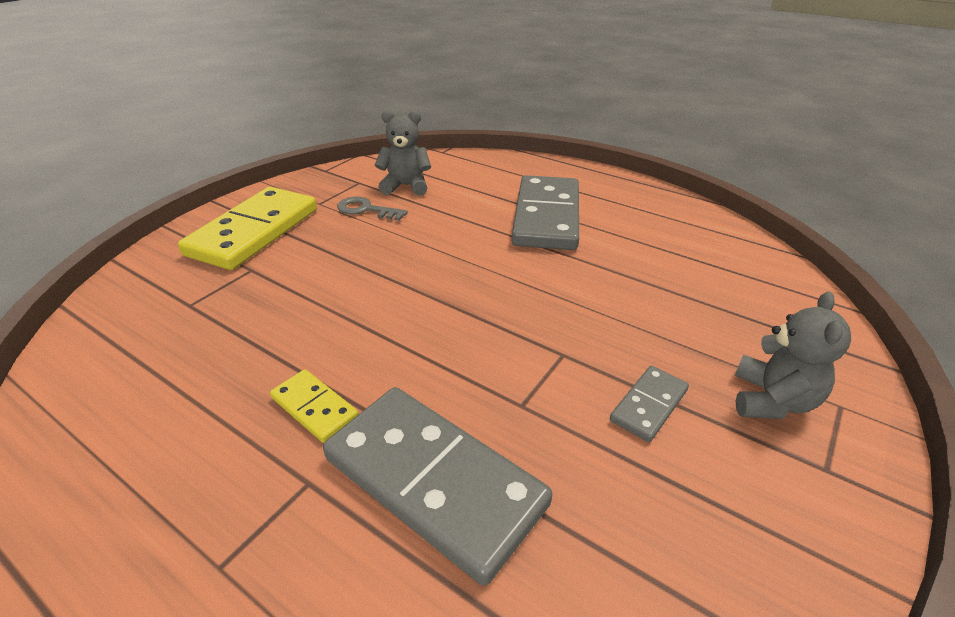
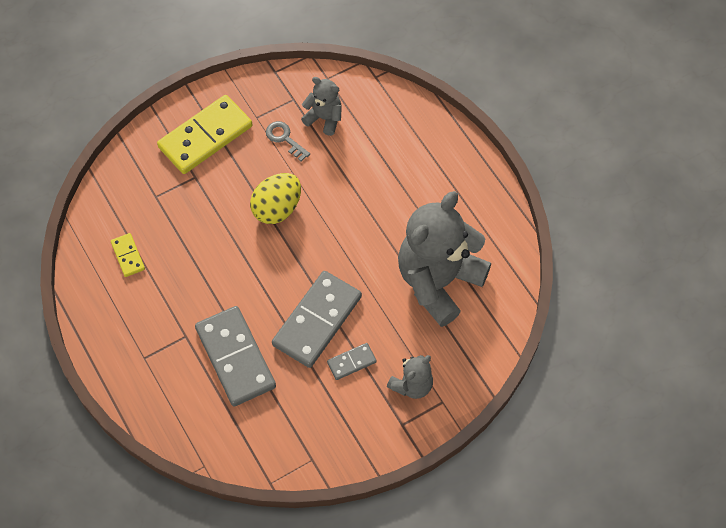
camera: 25 degrees right, 25 degrees up
(315, 407) = (200, 298): yellow domino -> yellow domino (128, 256)
(393, 267) = (277, 208): none -> yellow egg
(546, 217) = (401, 196): grey domino -> grey domino (317, 320)
(669, 272) = (438, 281): none -> grey teddy bear

